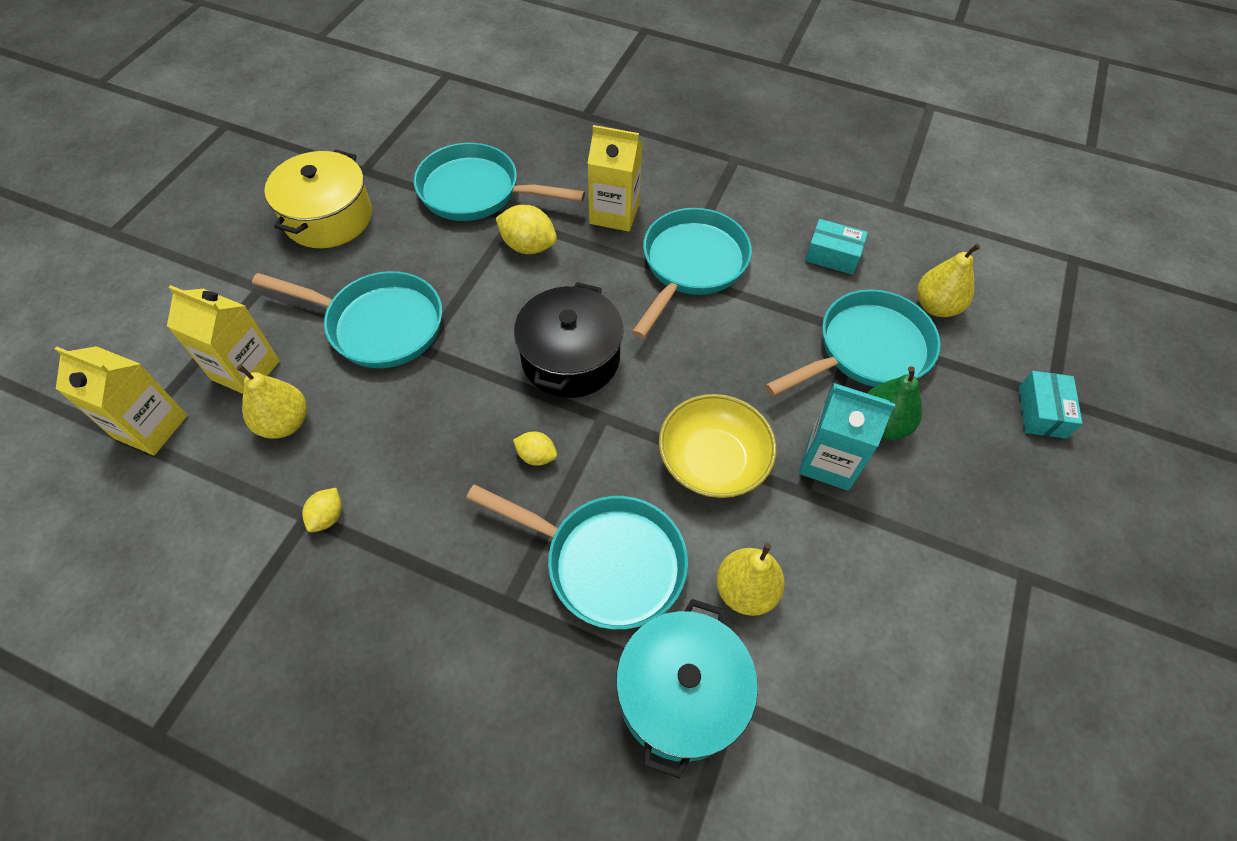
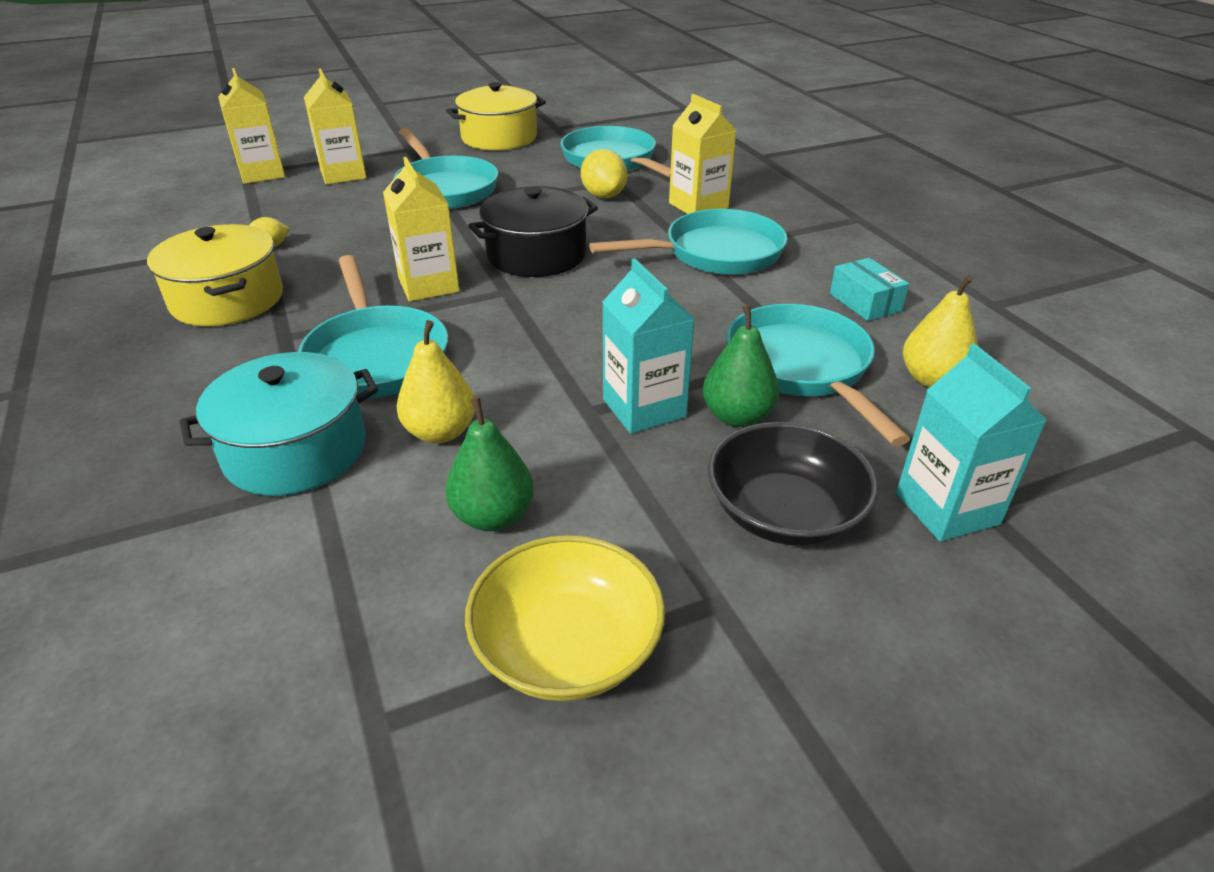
camera: 45 degrees right, 20 degrees down
(284, 423) = (322, 202): yellow pear -> none
(392, 607) = (227, 299): none -> yellow pot
(536, 456) = (428, 285): yellow lemon -> yellow carton
(712, 461) = (545, 354): yellow bowl -> yellow bowl (567, 647)
(862, 626) = (493, 516): none -> green pear
(867, 350) = (802, 368): turquoise pan -> turquoise pan turned 120 degrees counterclockwise
(984, 482) = (784, 513): none -> black bowl
(1041, 412) = (947, 508): turquoise box -> turquoise carton

